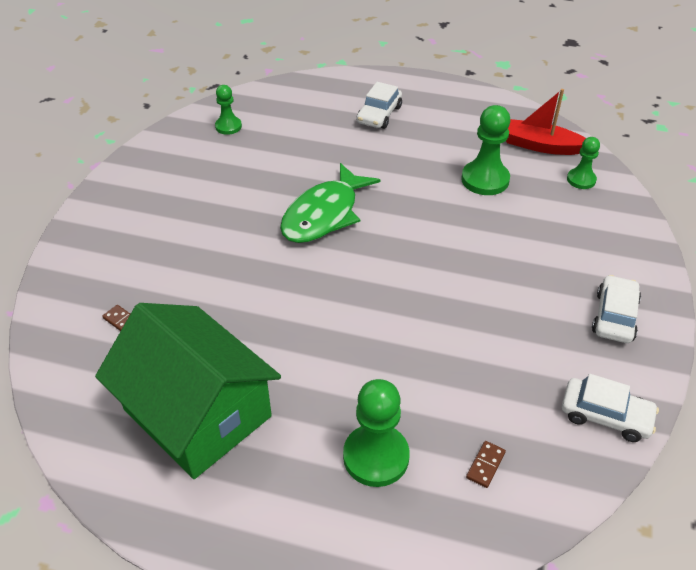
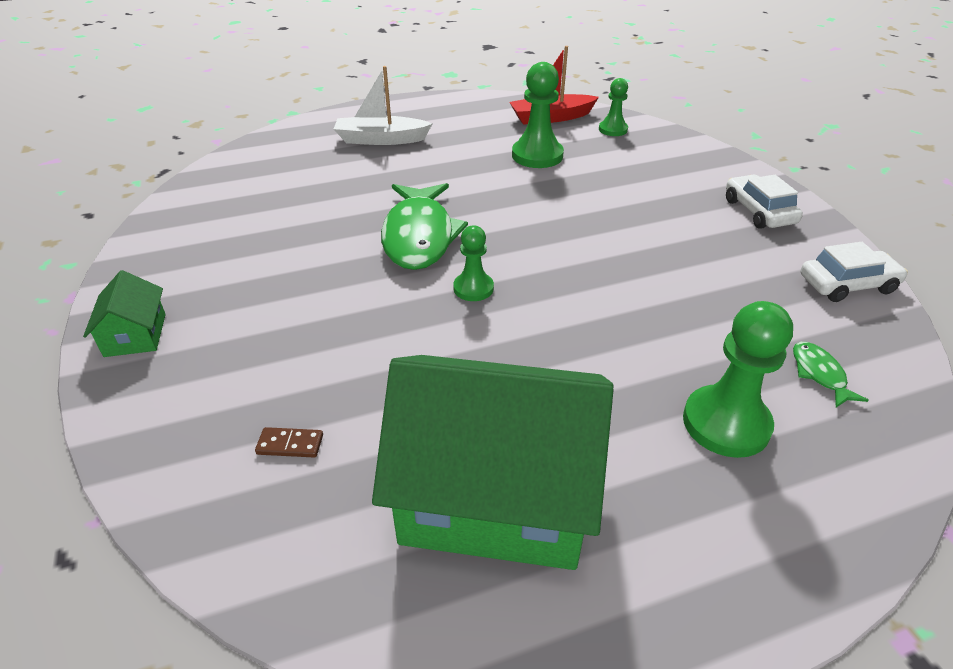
camera: 35 degrees left, 5 degrees down
(105, 209) = (135, 335): none -> green house
(228, 126) = (222, 199): green pawn -> green pawn (473, 288)
(379, 115) = (381, 140): white car -> white boat
(485, 465) = (819, 374): brown domino -> green fish

